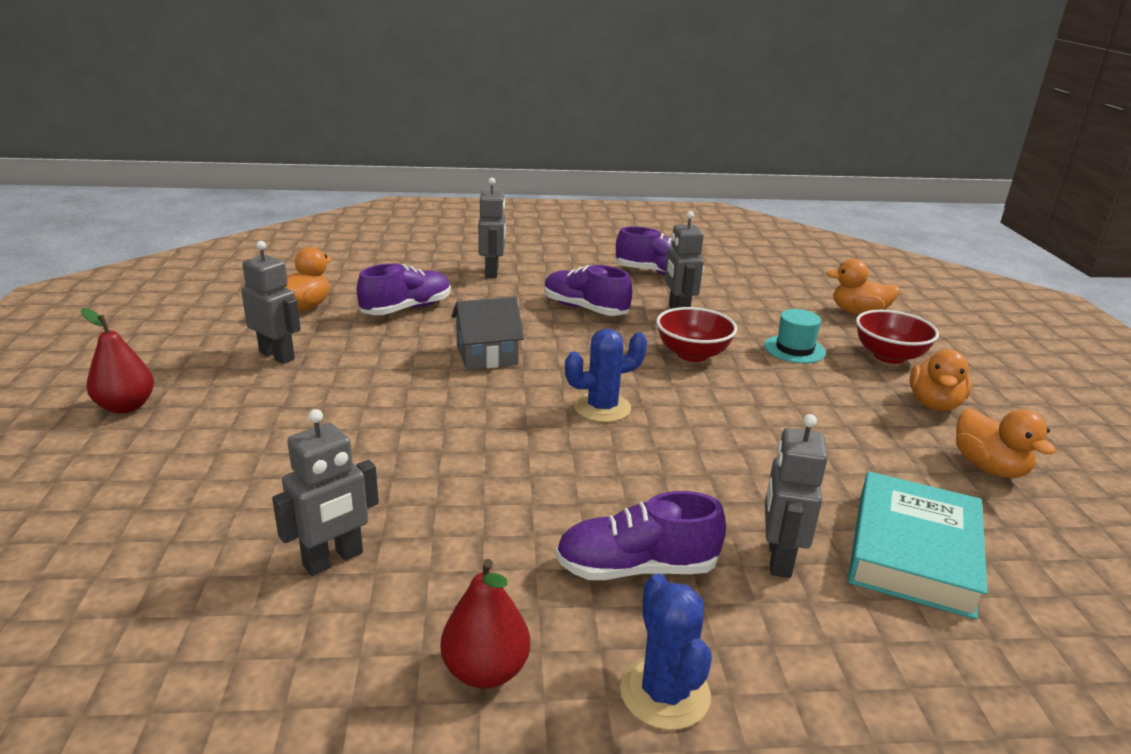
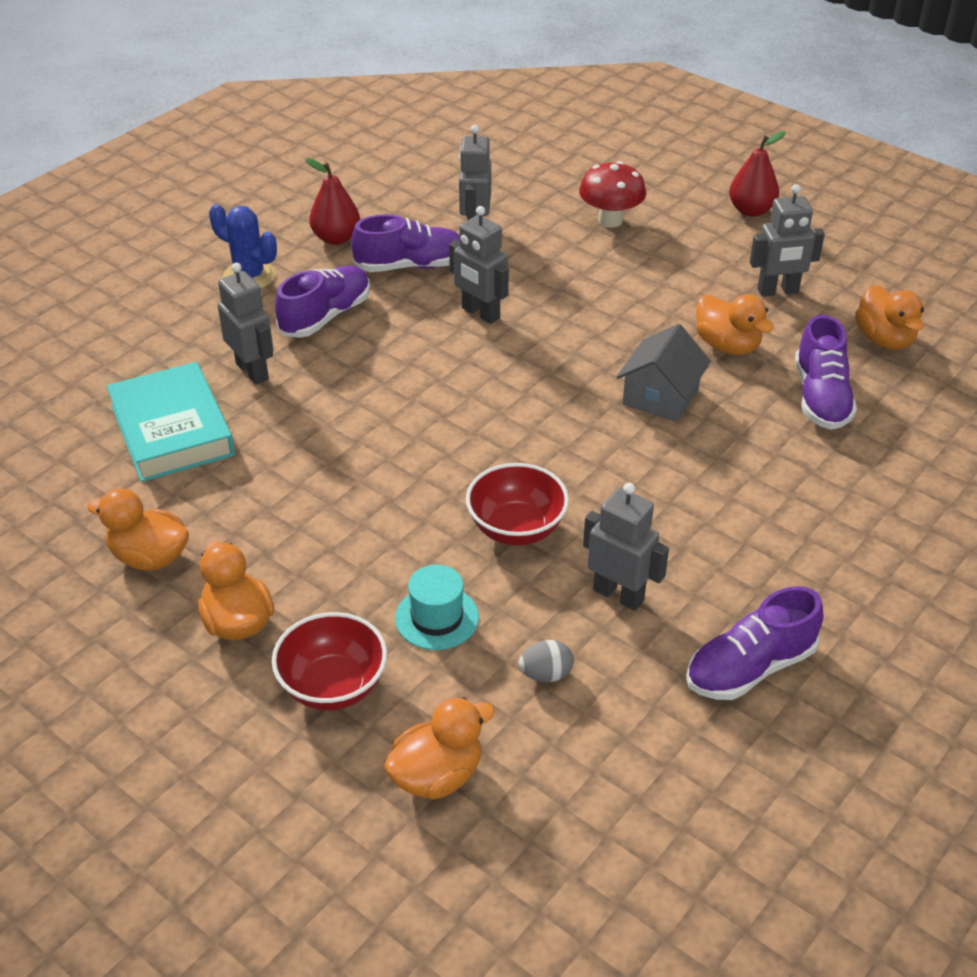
camera: 135 degrees right, 15 degrees up
(221, 475) = (610, 220): none -> red mushroom
(386, 352) = (727, 346): none -> orange duck
(492, 272) = (884, 511): grey robot -> grey robot (480, 313)
(584, 309) = (702, 522): purple shoe -> purple shoe (411, 266)
(602, 408) = (497, 408): blue cactus -> none
(760, 311) = (546, 674): none -> grey egg

